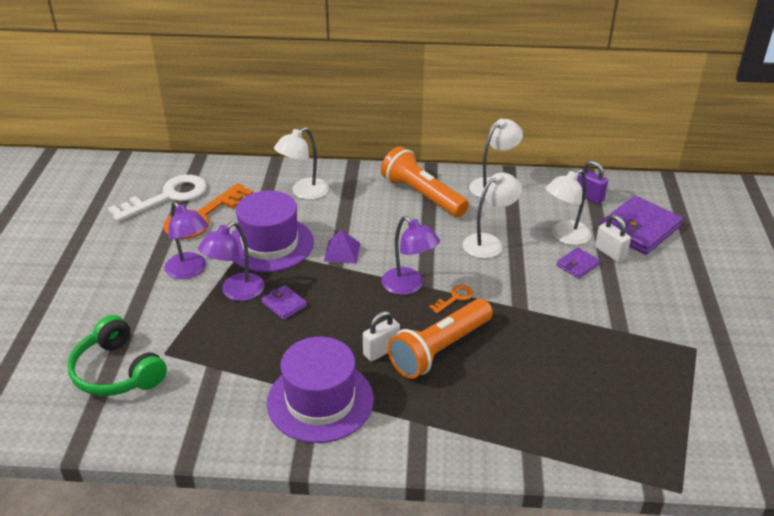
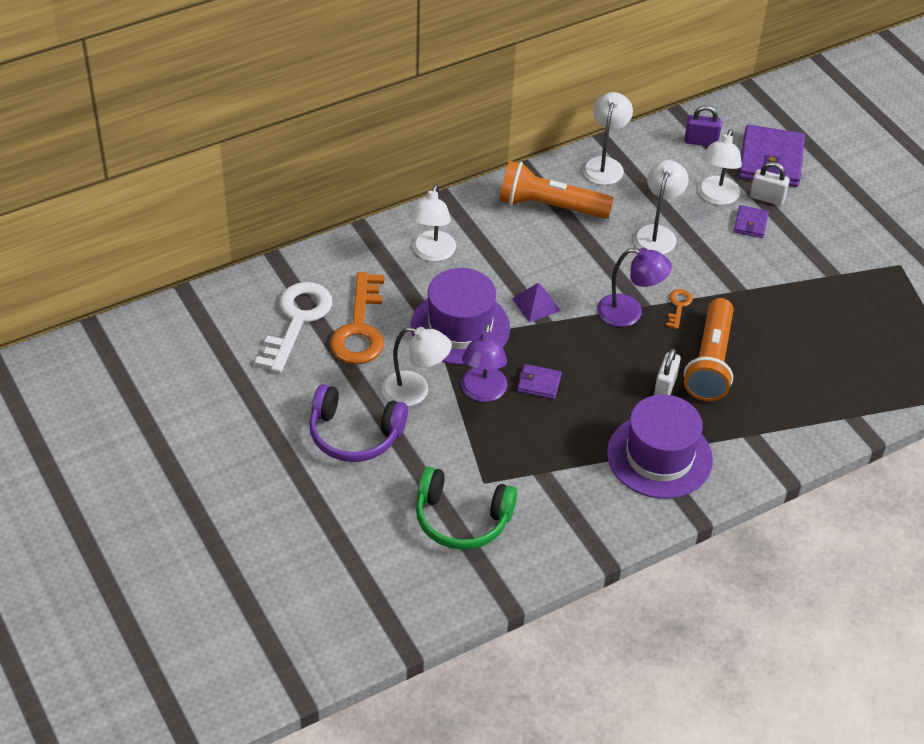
camera: 35 degrees left, 10 degrees up
(117, 279) = (354, 434): none -> purple headphones
(190, 271) = (415, 392): purple lamp -> white lamp

